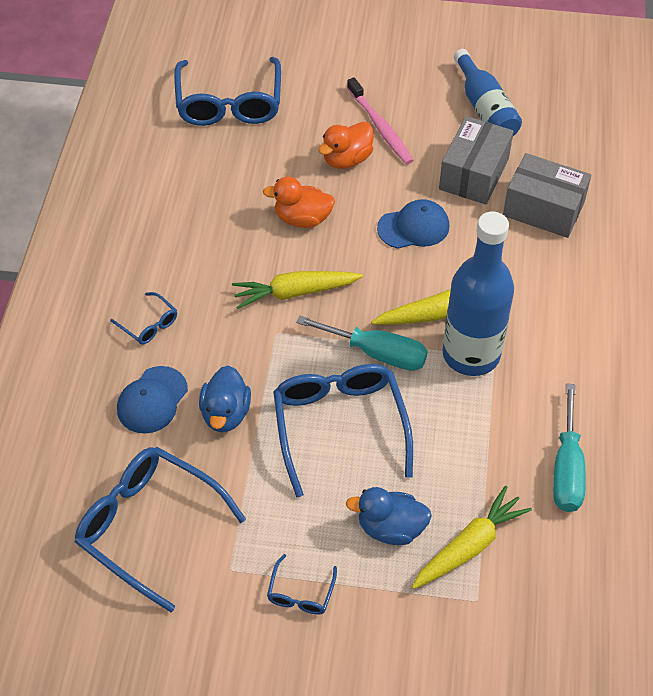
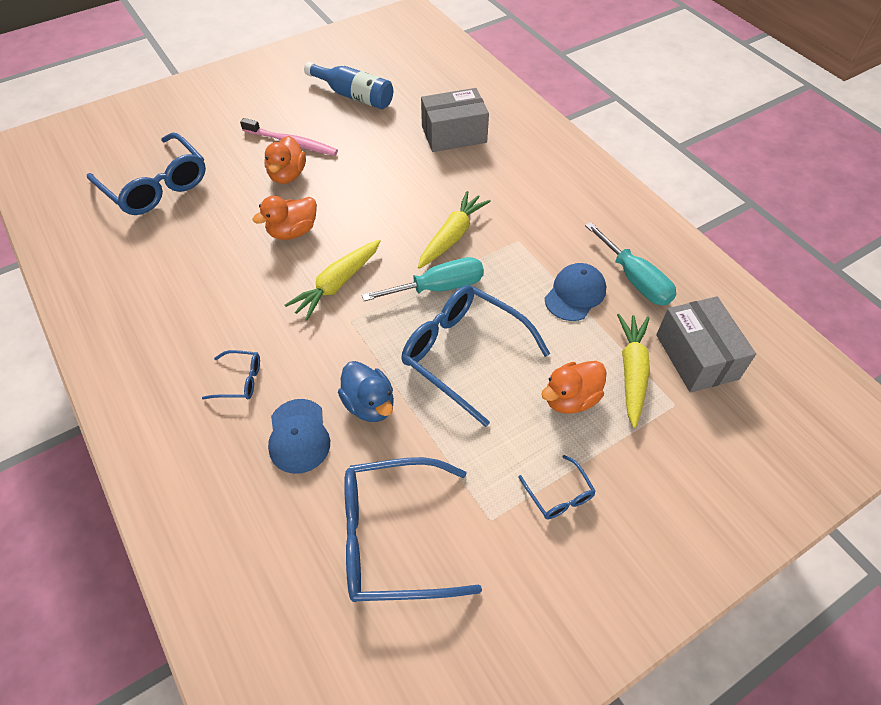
camera: 40 degrees left, 0 degrees up
(390, 528) = (570, 399): blue duck -> orange duck
(413, 227) = (380, 192): blue cap -> blue cap (575, 294)
(471, 354) = (502, 248): blue bottle -> none
(473, 174) = (387, 138): grey box -> grey box (696, 356)

